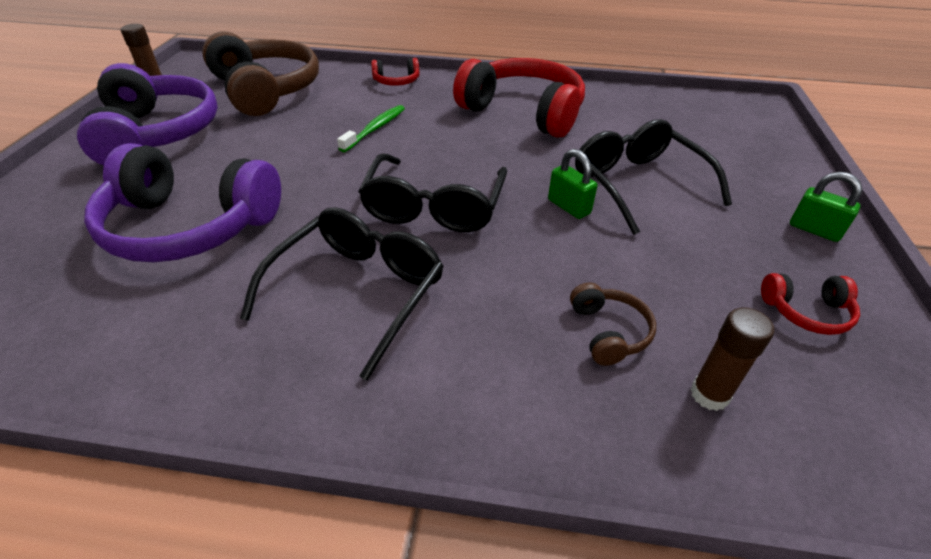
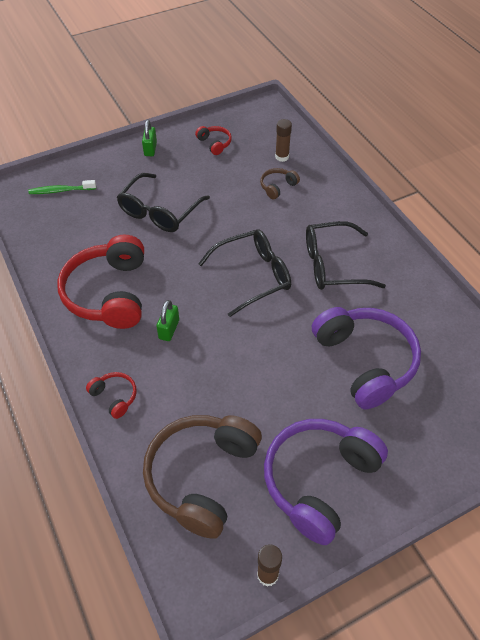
camera: 125 degrees left, 10 degrees up
(375, 129) = (199, 356): green toothbrush -> green toothbrush (61, 191)
(569, 207) = (205, 228): green padlock -> green padlock (169, 329)

